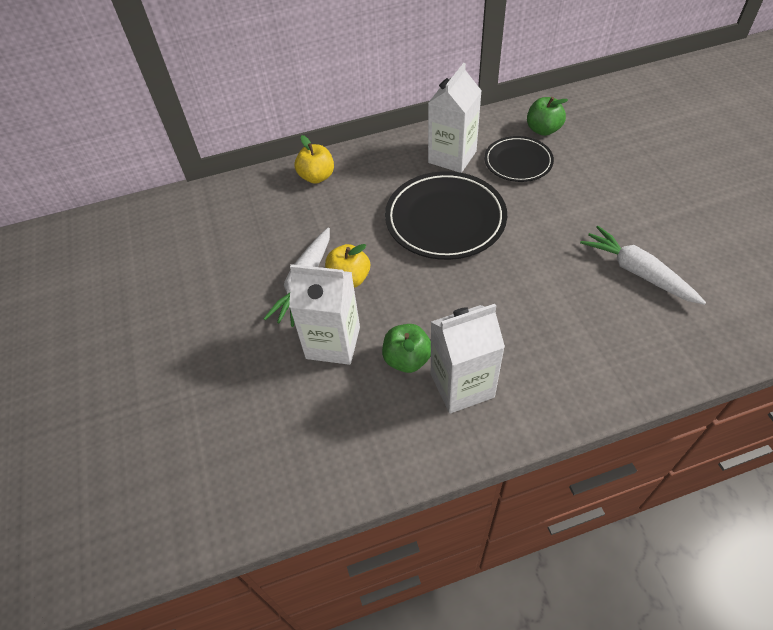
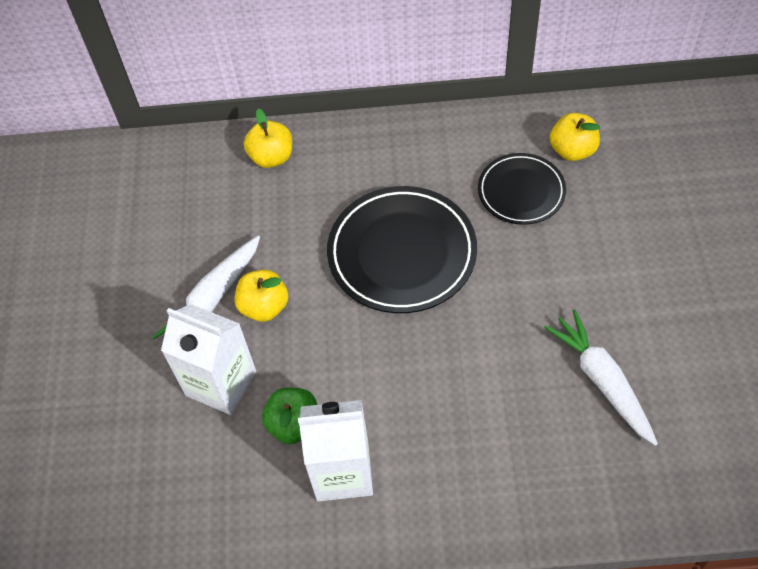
camera: 15 degrees right, 5 degrees up
(452, 157) = (443, 165): white carton -> none
(543, 130) = (572, 150): green apple -> yellow apple

